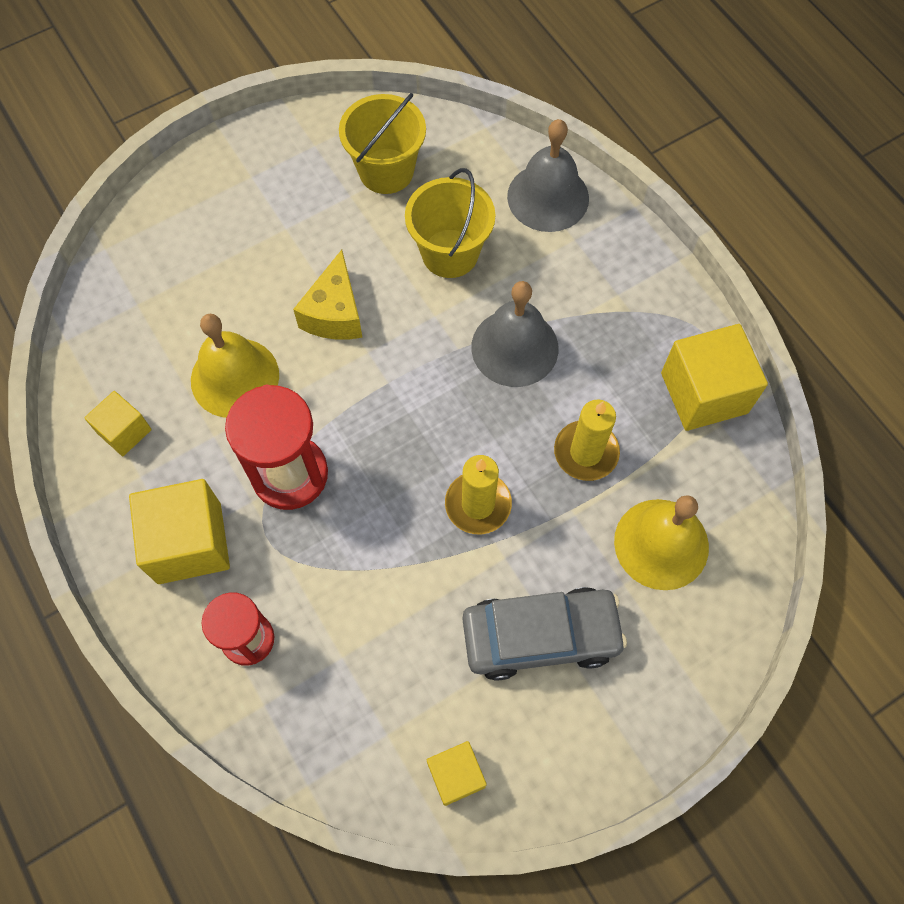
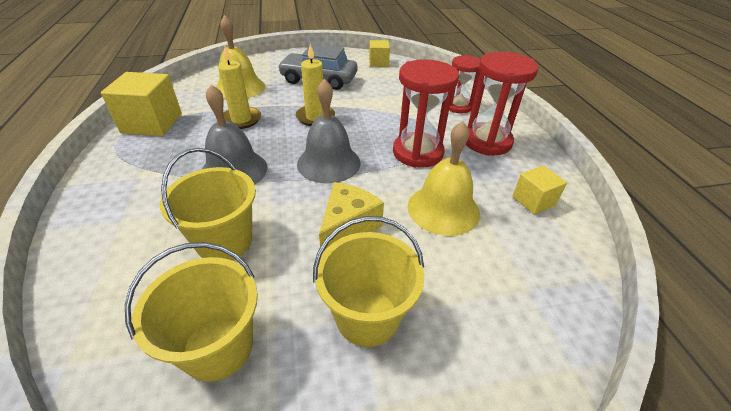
camera: 160 degrees left, 25 degrees down
(189, 543) = (487, 141): yellow cube -> red hourglass
(280, 231) = (367, 317): none -> yellow bucket
(548, 197) = (99, 260): grey bell -> grey bell (328, 163)

